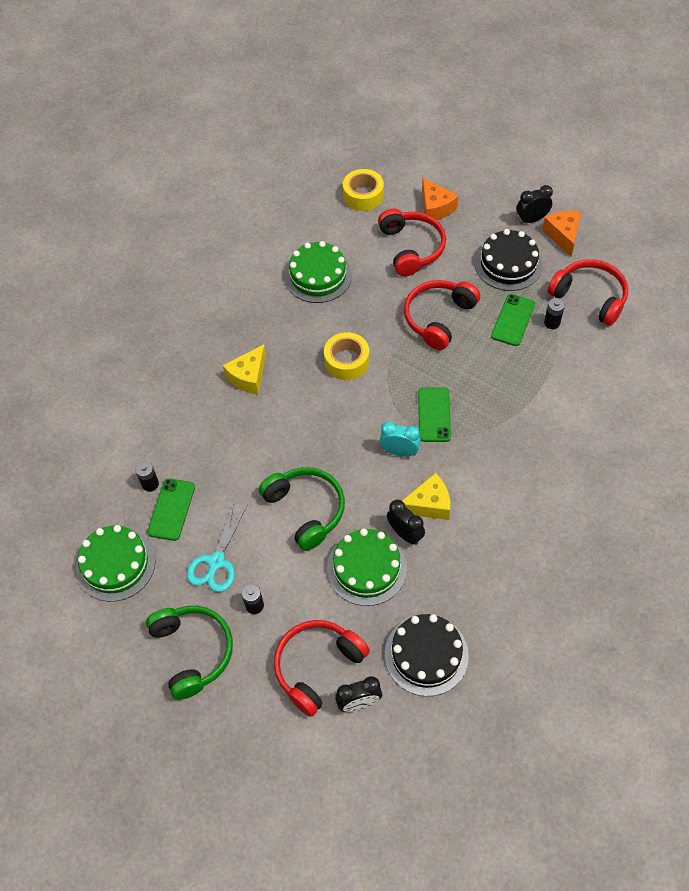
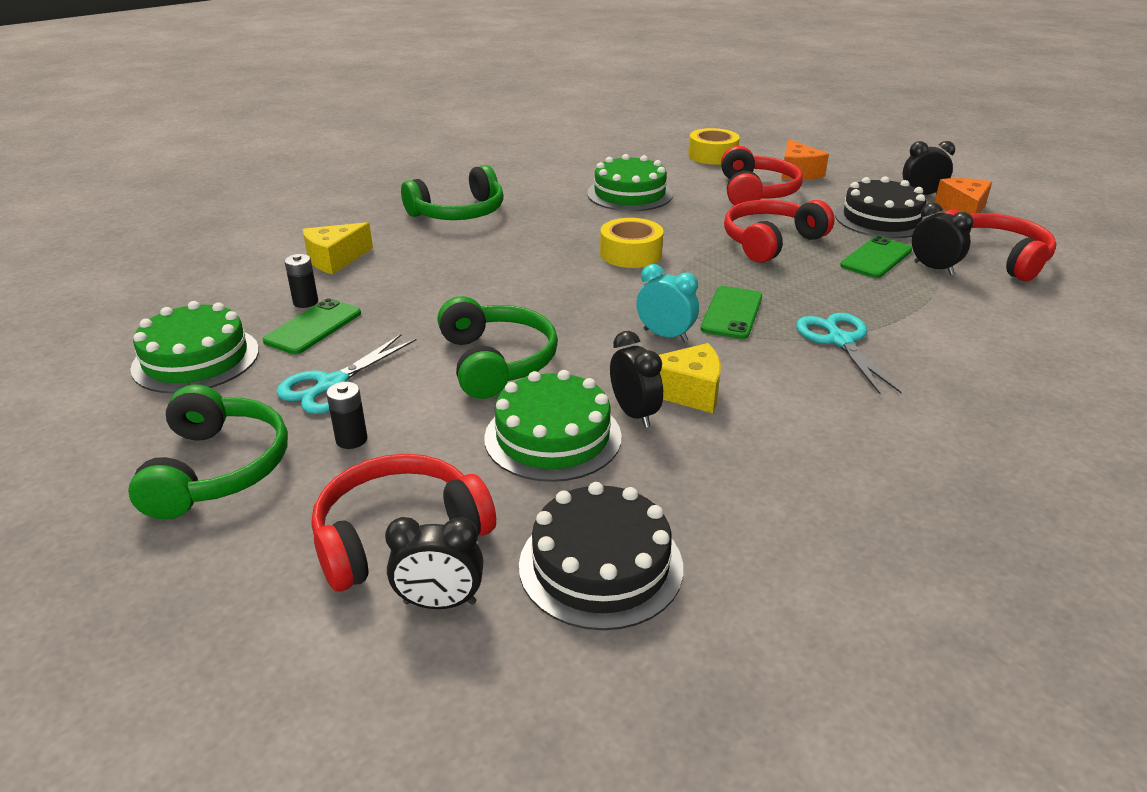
camera: 15 degrees right, 25 degrees down
(200, 339) = (459, 213): none -> green headphones
(248, 376) = (497, 245): yellow cheese -> yellow cheese (335, 259)
(506, 426) = (840, 341): none -> turquoise scissors
(552, 323) = (933, 268): black battery -> black clock

